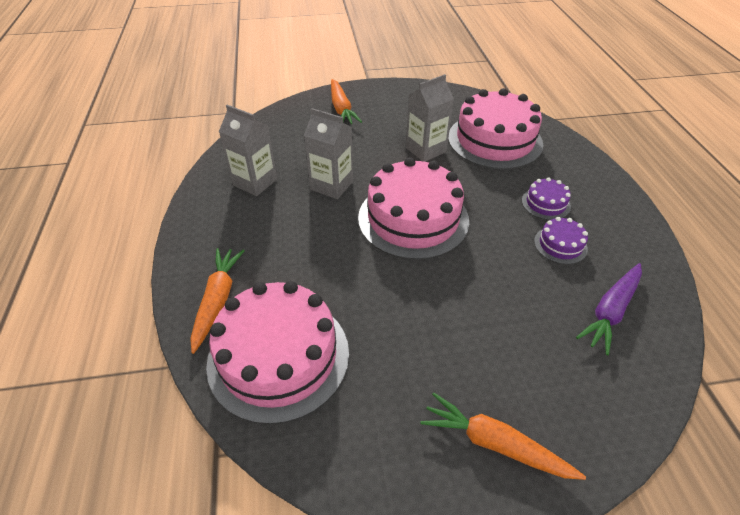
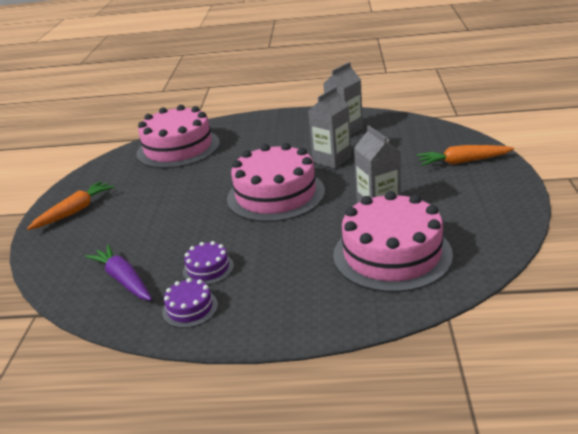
camera: 105 degrees right, 15 degrees down
(217, 300) = (230, 128): orange carrot -> none
(545, 203) = (268, 271): purple cake -> purple cake (190, 308)

